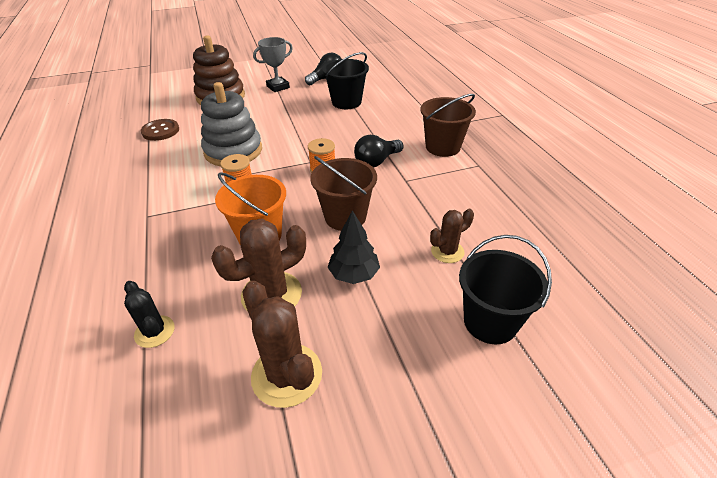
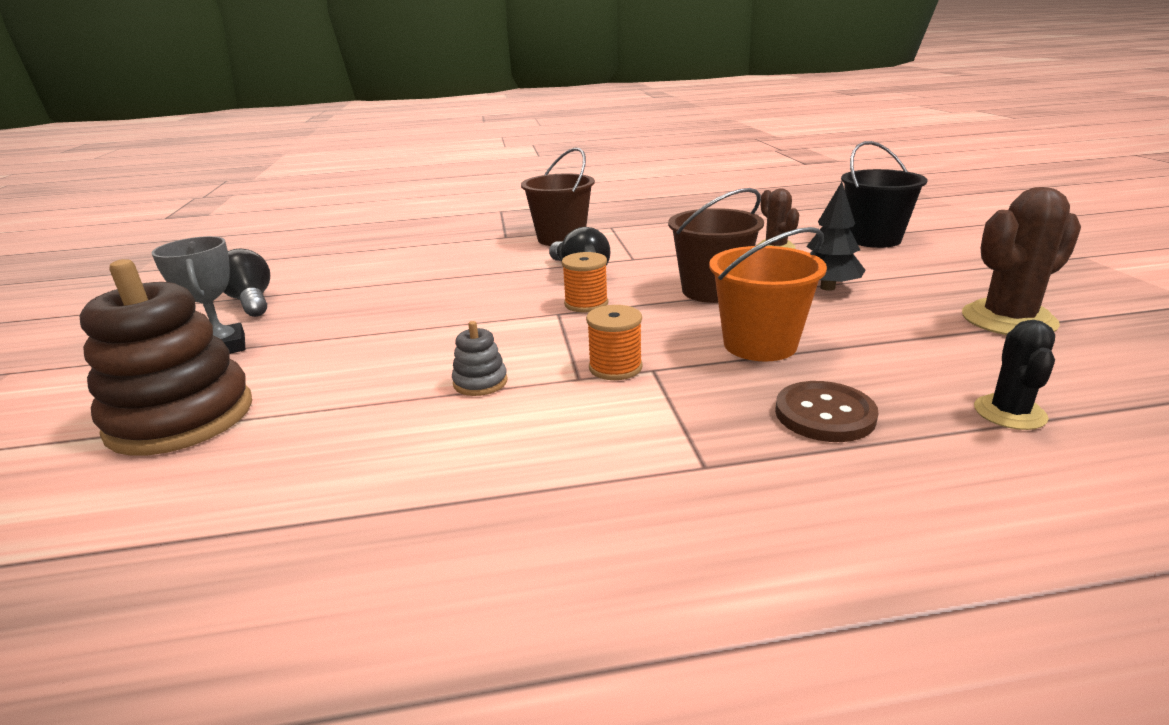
camera: 80 degrees left, 15 degrees down
(154, 331) = (1009, 413): black cactus -> black cactus turned 45 degrees counterclockwise
(160, 131) = (293, 500): brown button -> brown button (824, 414)
(233, 151) = (480, 382): grey stacking toy -> grey stacking toy, size x0.43
(271, 294) = (885, 332): brown cactus -> none
(346, 102) = (372, 287): black bucket -> none

